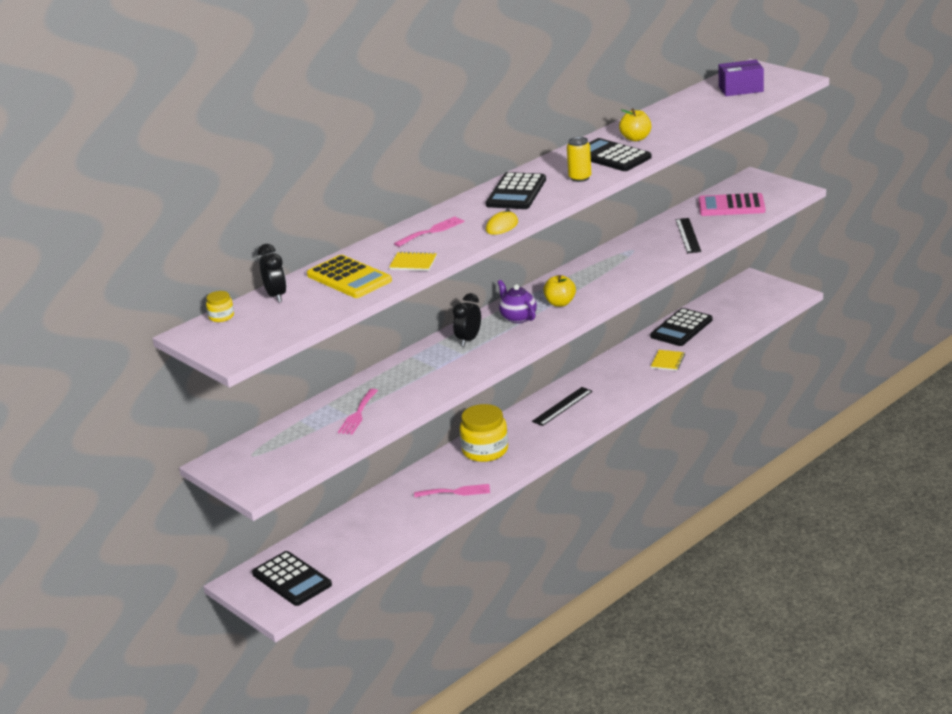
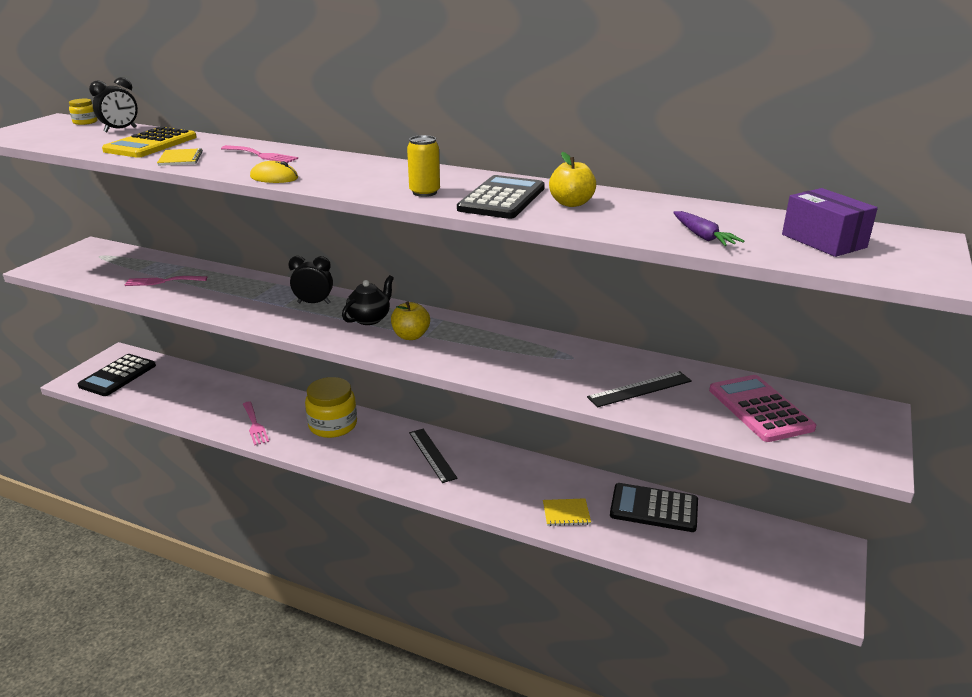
camera: 65 degrees right, 0 degrees up
(516, 192) = (371, 172): black calculator -> none
(518, 317) = (370, 319): purple teapot -> black teapot
(562, 406) = (432, 455): black ruler -> black ruler turned 45 degrees clockwise
(715, 114) = (703, 236): none -> purple carrot

